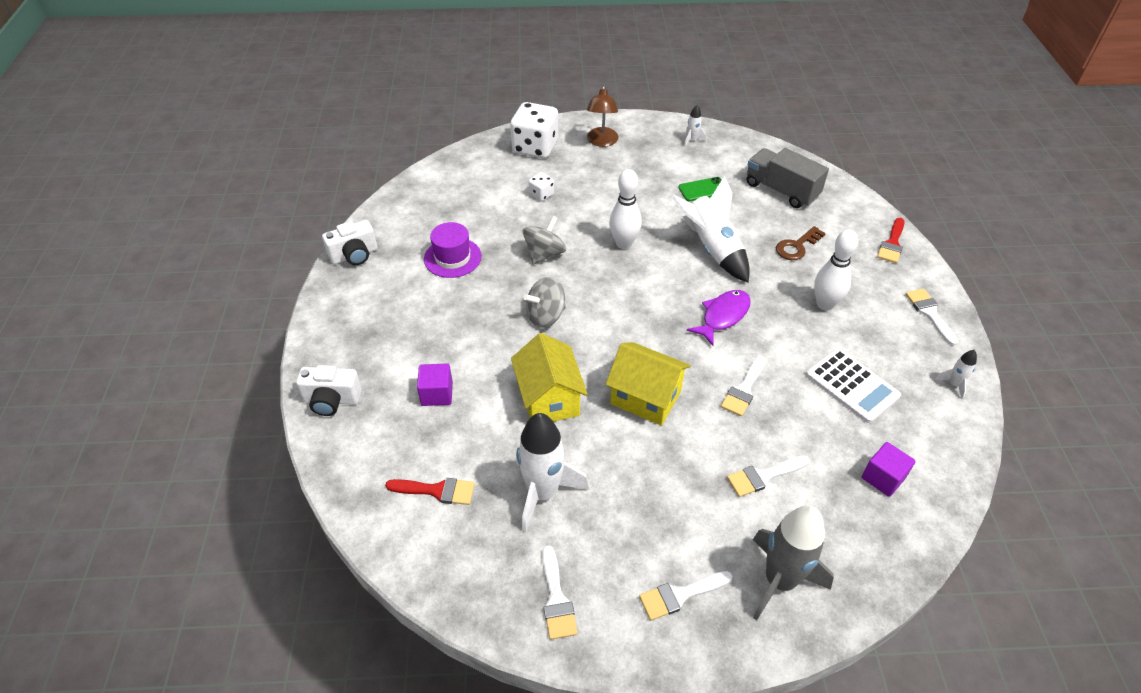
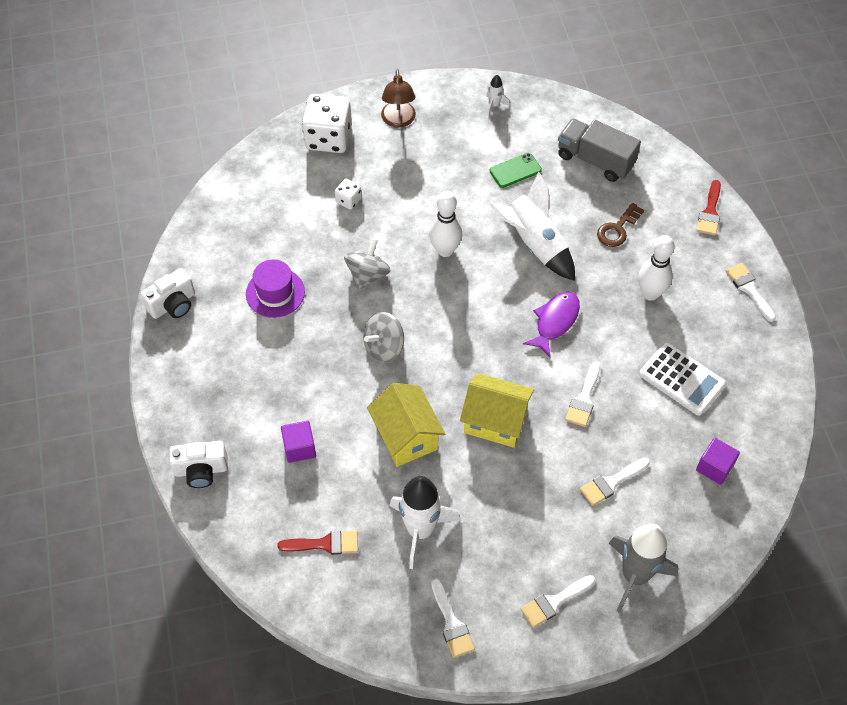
camera: 10 degrees left, 10 degrees up
(954, 384) = (773, 363): white rocket -> none

